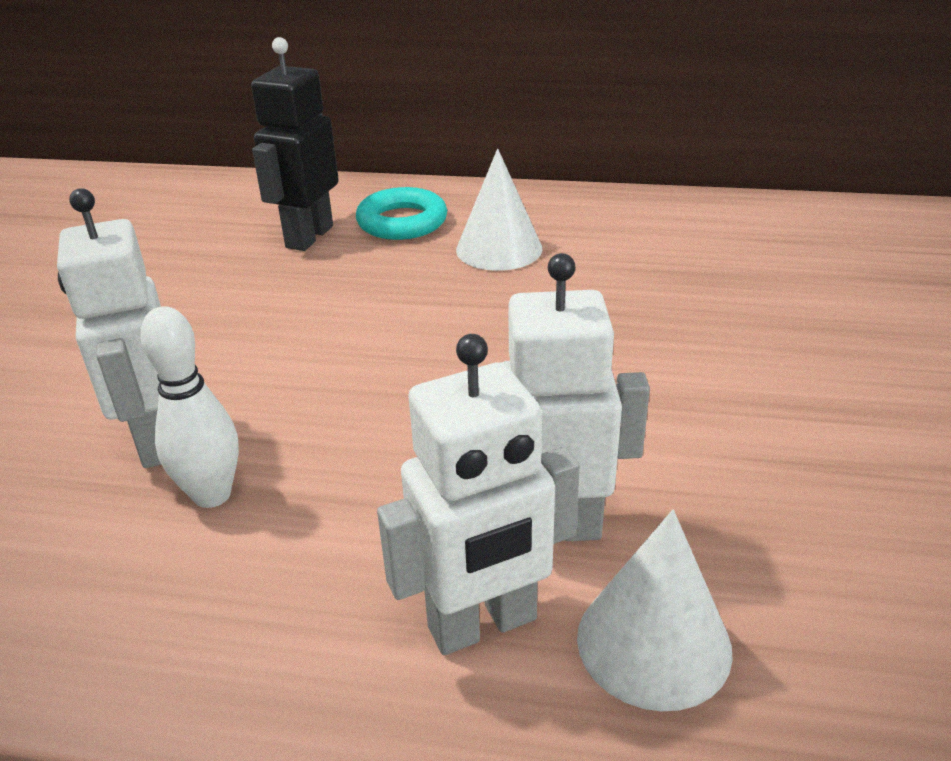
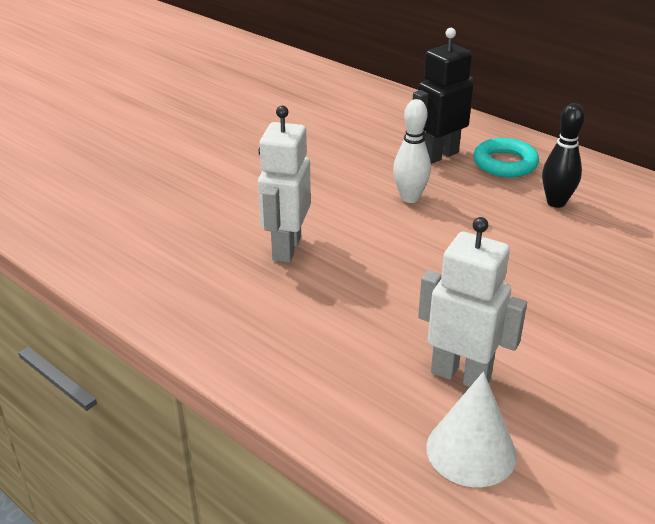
camera: 30 degrees right, 0 degrees up
(212, 495) = (297, 286): white bowling pin -> white bowling pin (410, 198)
(483, 625) = (389, 403): white robot -> none
(499, 249) = (556, 202): white cone -> black bowling pin

